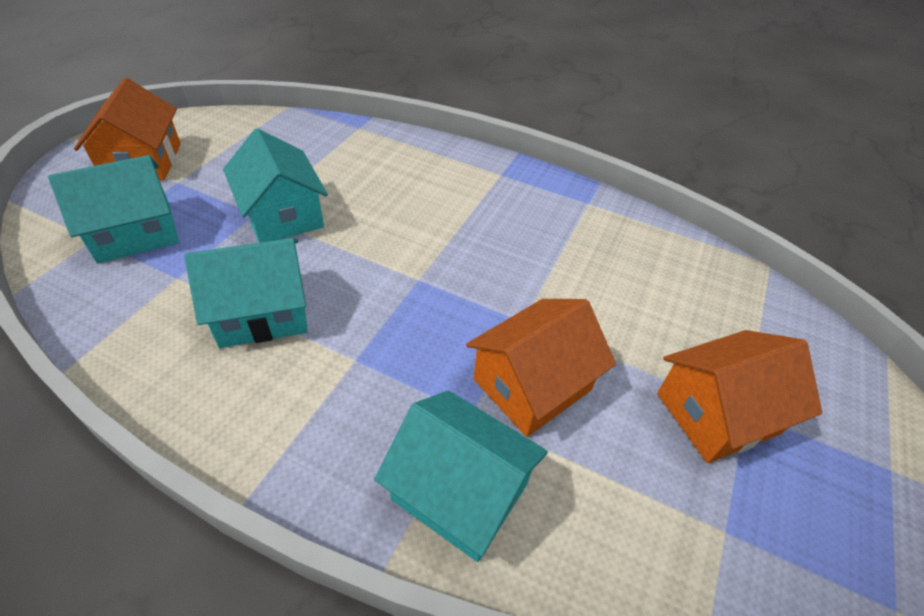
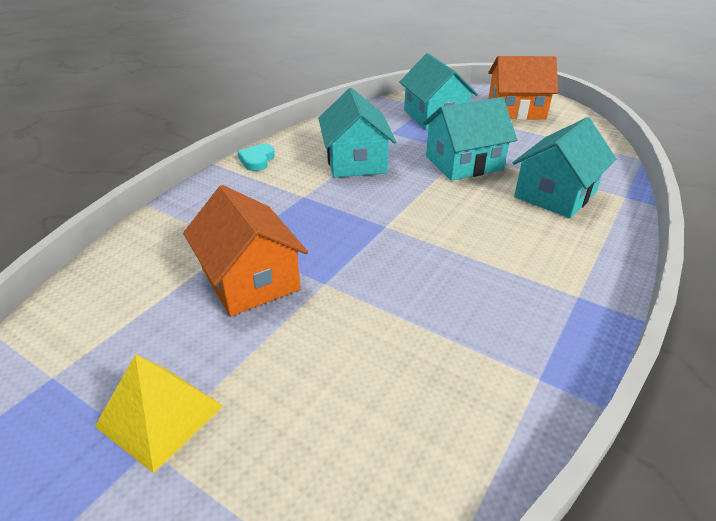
camera: 100 degrees right, 10 degrees down
(239, 438) = (257, 160): none -> turquoise heart
(460, 491) = (178, 234): turquoise house -> turquoise house (555, 194)
(717, 413) = (159, 416): orange house -> yellow pyramid

